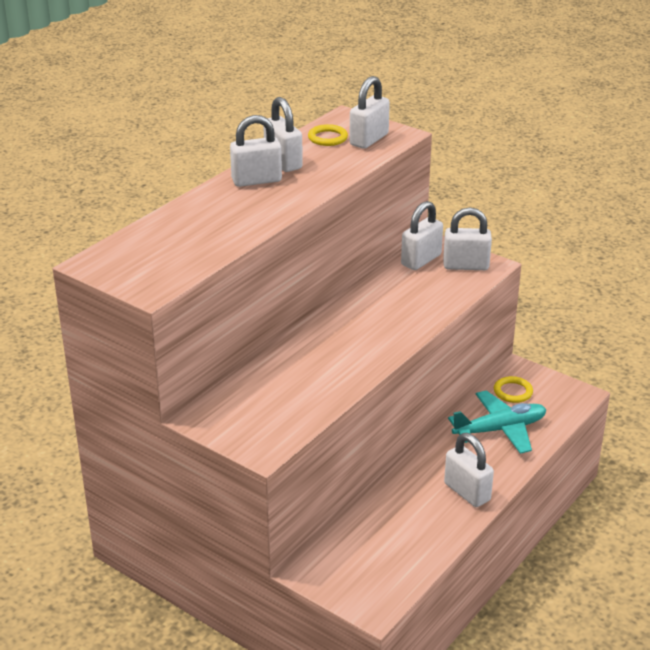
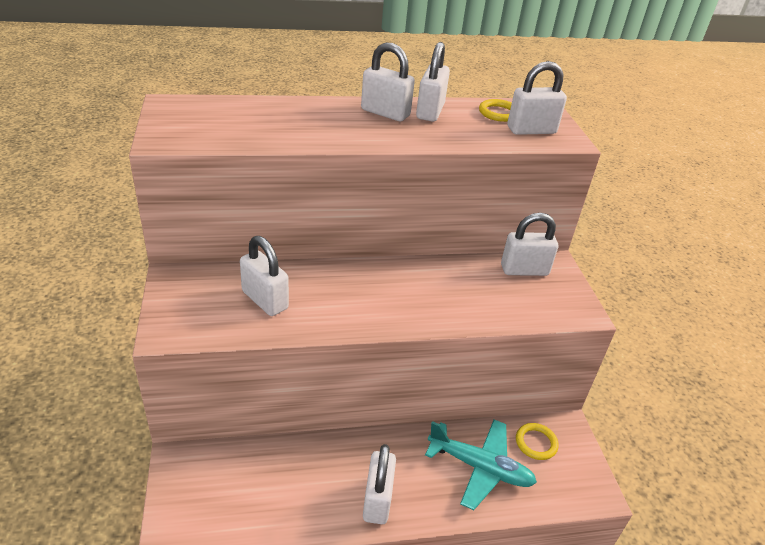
camera: 40 degrees right, 5 degrees up
(465, 266) = (557, 298): white padlock -> white padlock (265, 300)

